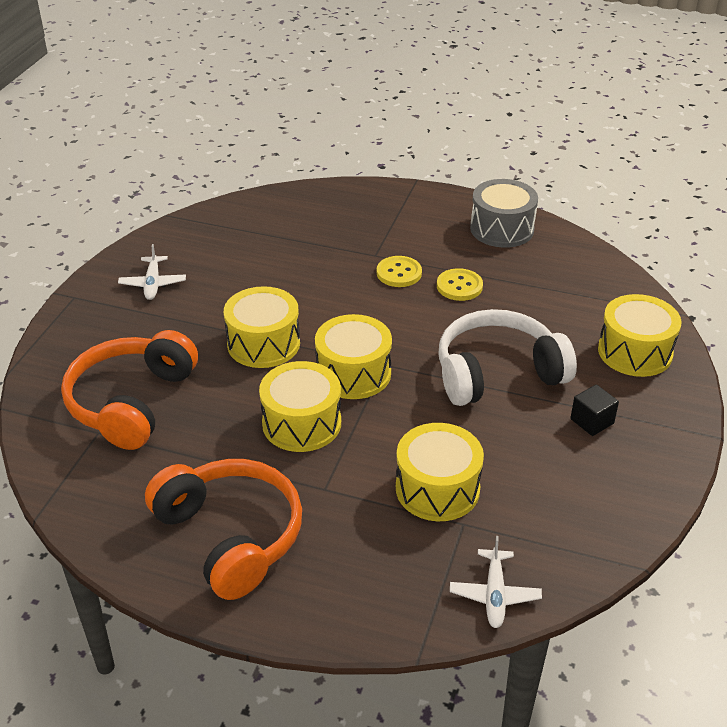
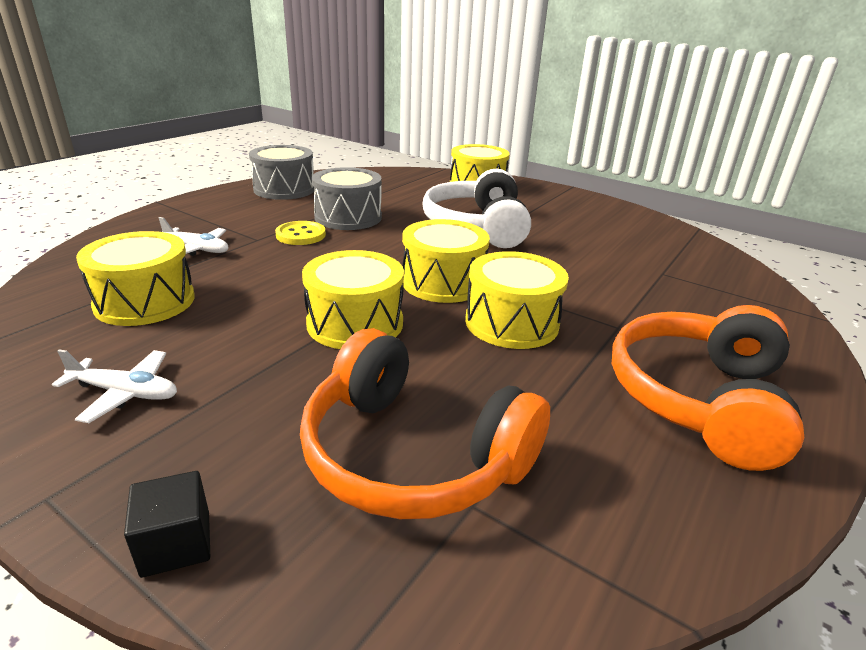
camera: 75 degrees left, 10 degrees down
(230, 536) = (699, 399): orange headphones -> orange headphones turned 45 degrees counterclockwise
(437, 488) = (619, 275): yellow drum -> yellow drum (145, 301)
(459, 286) = (348, 217): yellow button -> grey drum
(494, 595) = (742, 277): white plane -> white plane (197, 249)
(592, 421) = (548, 211): black cube -> black cube (176, 543)

